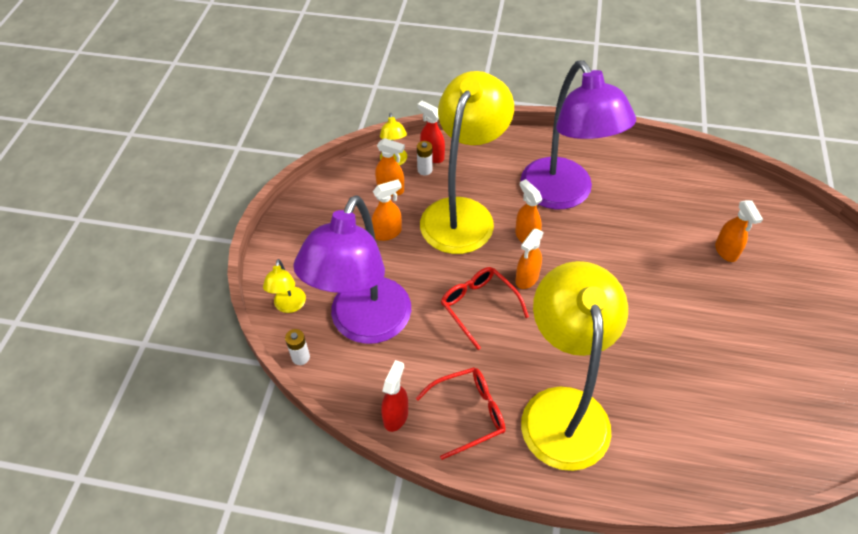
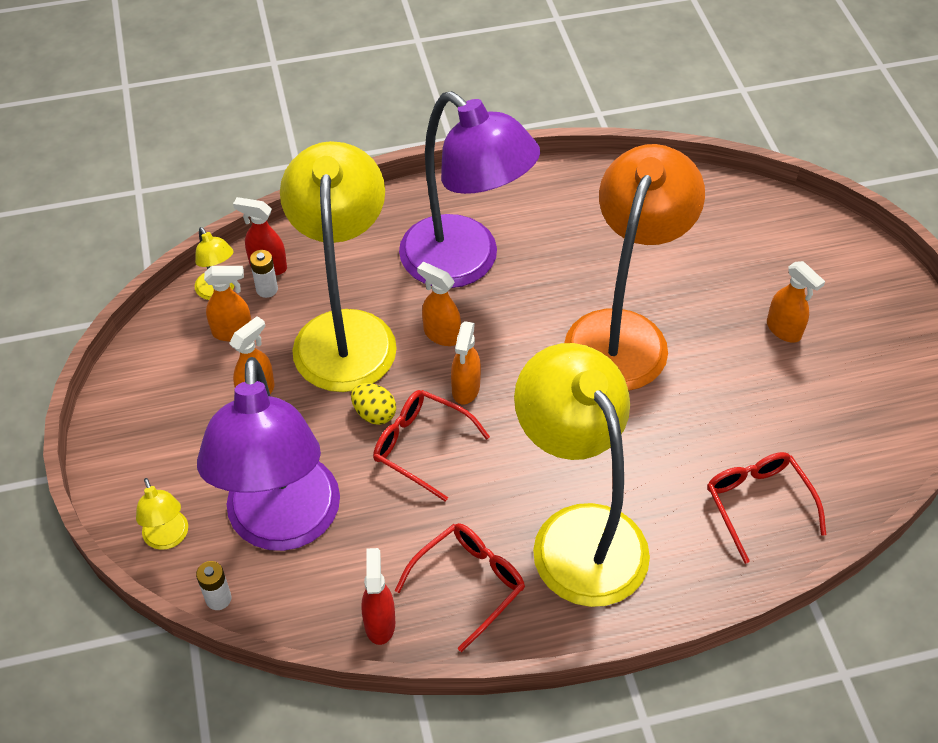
camera: 25 degrees left, 0 degrees up
(457, 273) = (374, 413): none -> yellow egg
(657, 278) = (623, 333): none -> orange lamp
(711, 440) = (758, 504): none -> red glasses
(726, 251) = (688, 271): orange spray bottle -> orange spray bottle (784, 330)

